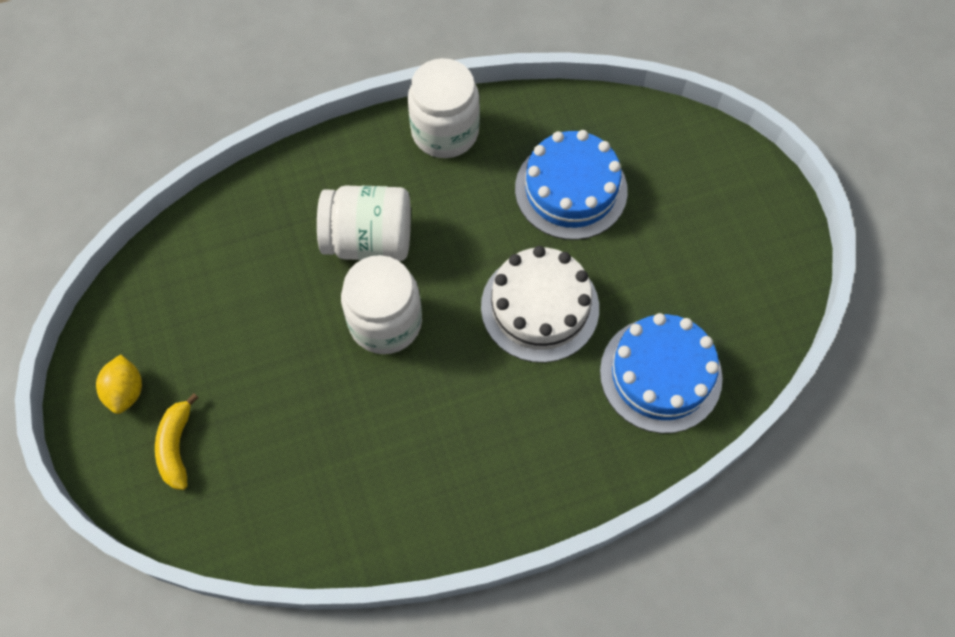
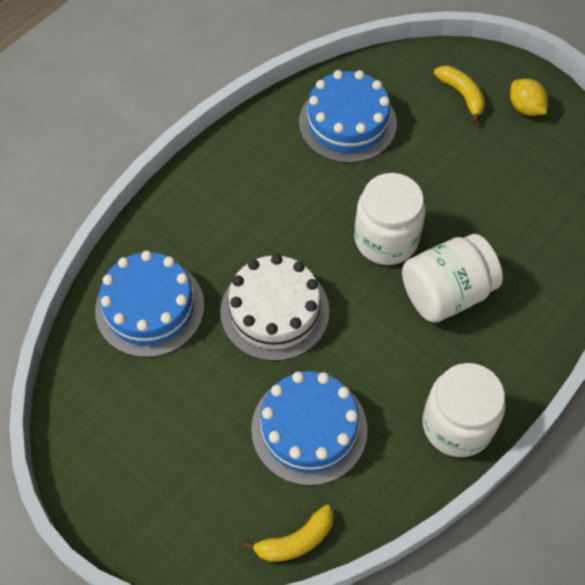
camera: 150 degrees right, 5 degrees down
(327, 482) = (347, 123): none -> blue cake
(631, 116) = (296, 540): none -> yellow banana

